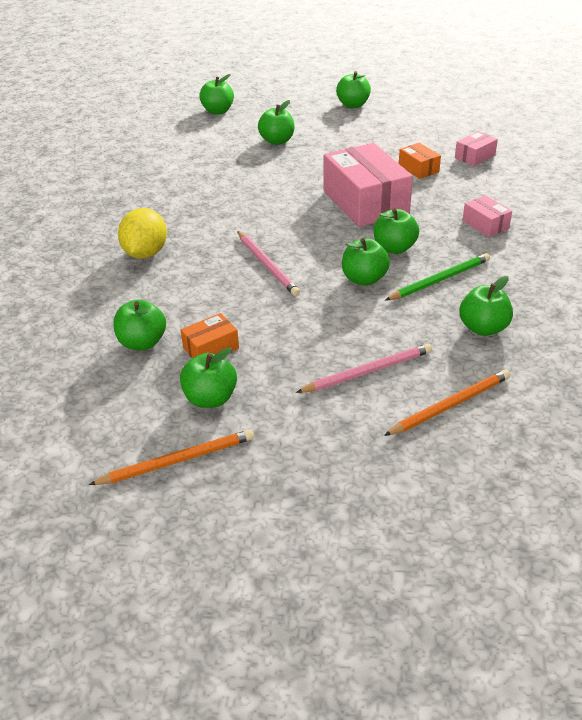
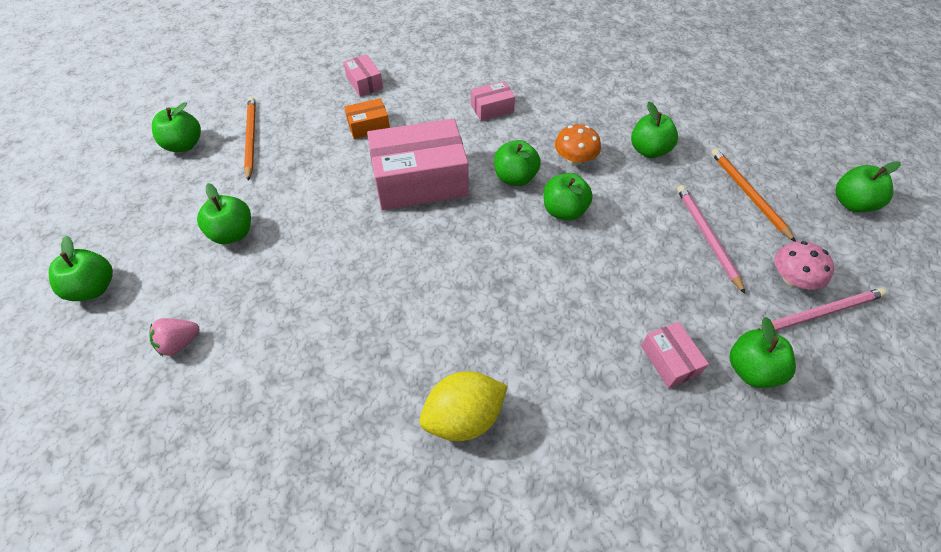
camera: 80 degrees left, 15 degrees up
(142, 342) = (656, 432): green apple -> green apple (852, 203)
(145, 253) = (463, 417): yellow lemon -> yellow lemon turned 45 degrees counterclockwise
(177, 460) = (844, 409): orange pencil -> orange pencil (251, 138)
(184, 145) = (179, 343): none -> pink strawberry
(211, 348) = (669, 360): orange box -> pink box
(267, 265) = (522, 286): pink pencil -> pink pencil (821, 312)
(332, 434) = (792, 278): none -> pink mushroom
(440, 280) = (574, 159): green pencil -> orange mushroom

